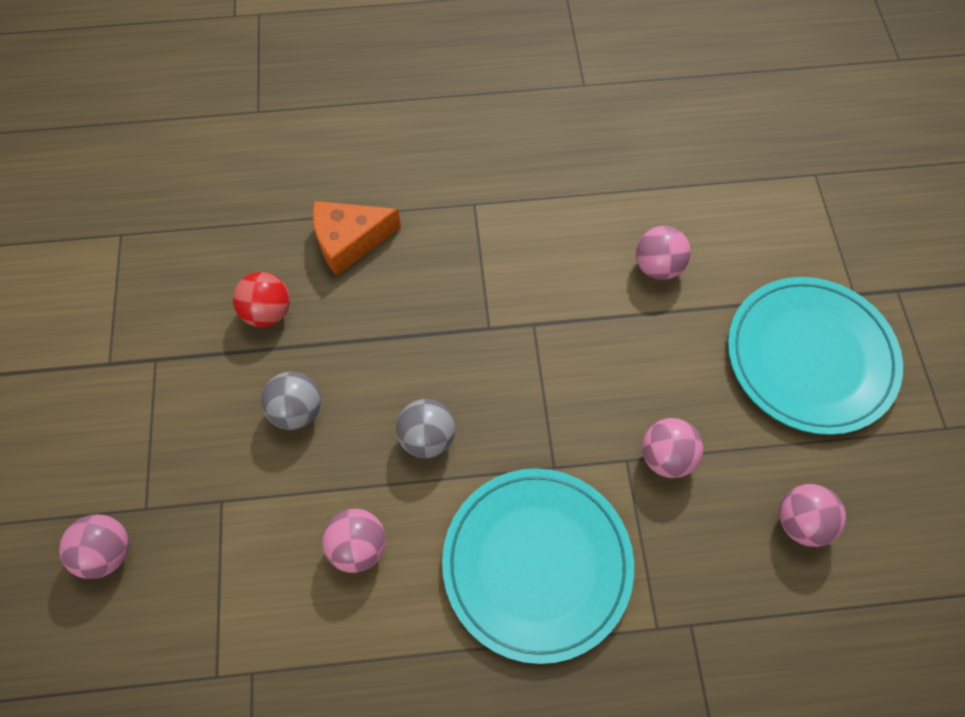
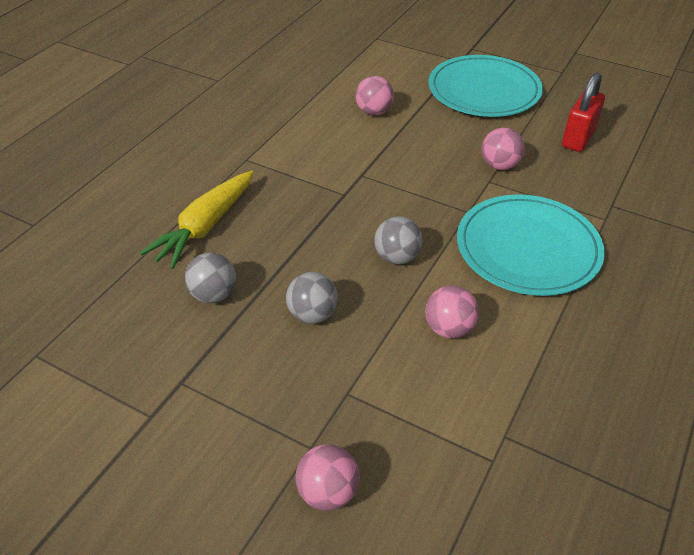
camera: 55 degrees left, 20 degrees down
(268, 312) = (213, 295): red ball -> grey ball
(349, 241) = (205, 227): orange cheese -> yellow carrot
(801, 522) = (578, 139): pink ball -> red padlock

